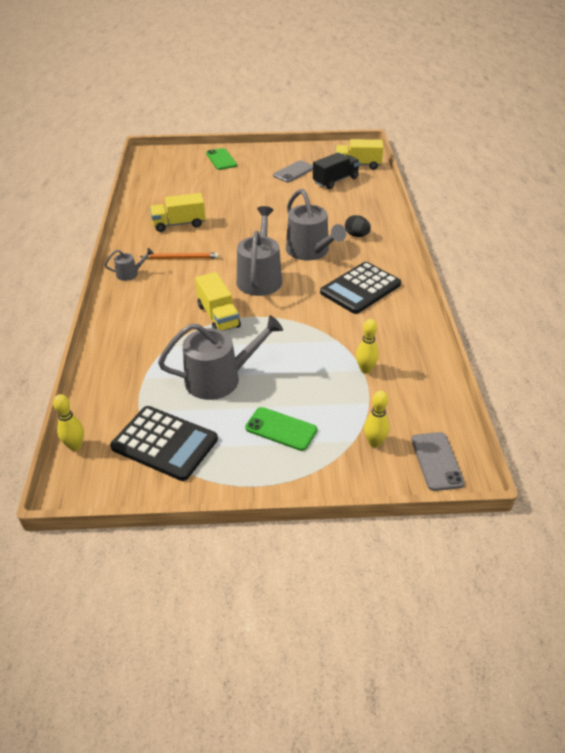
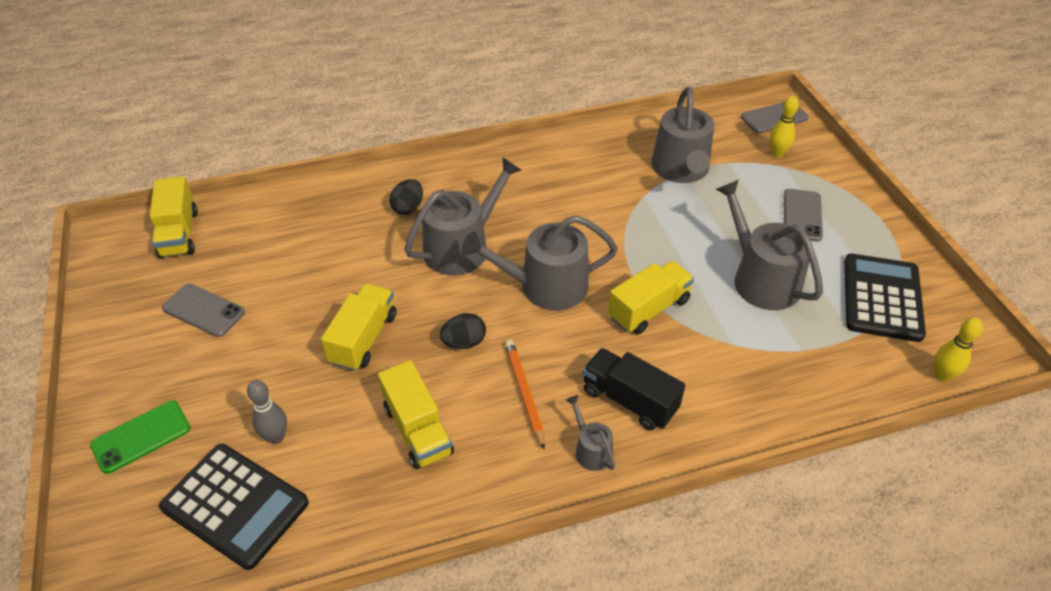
camera: 105 degrees left, 5 degrees up
(200, 188) = (276, 437): none -> grey bowling pin
(229, 243) = (464, 342): none -> black egg
(249, 213) = (363, 339): none -> yellow truck
(281, 429) = (802, 215): green phone -> grey phone
(335, 181) = (237, 252): black truck -> black truck (629, 400)
(360, 288) = (535, 190): black calculator -> black calculator (235, 505)
(365, 369) = (681, 170): yellow bowling pin -> grey watering can

